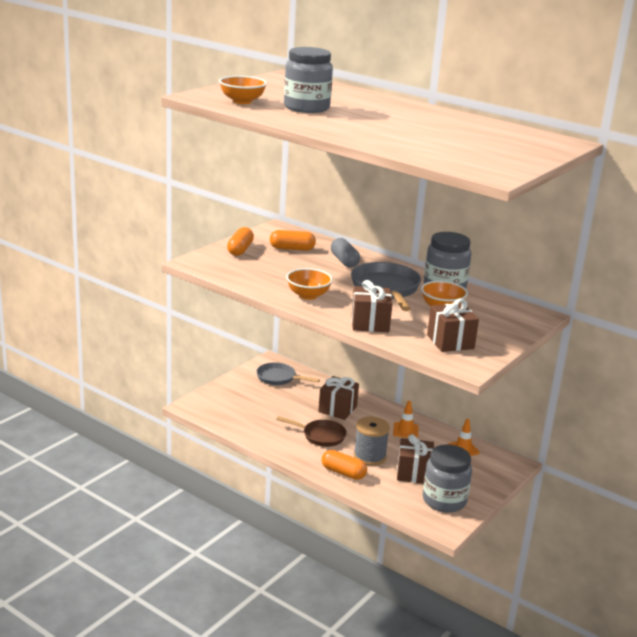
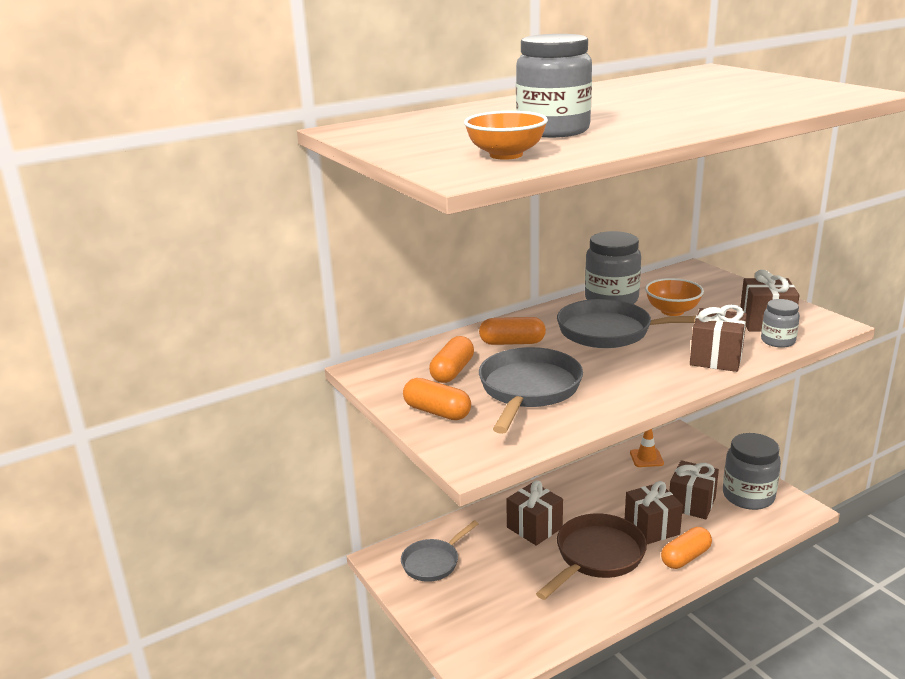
camera: 65 degrees left, 0 degrees up
(281, 270) = (528, 390): none -> grey pan
(308, 295) = (623, 384): orange bowl -> none
(321, 436) = (596, 557): brown pan -> brown pan, size x1.55
(344, 261) = (512, 343): grey capsule -> orange capsule
(369, 456) = (651, 528): grey spool -> brown gift
(405, 430) = (599, 487): orange traffic cone -> none
(417, 345) = (778, 341): none -> grey jar

